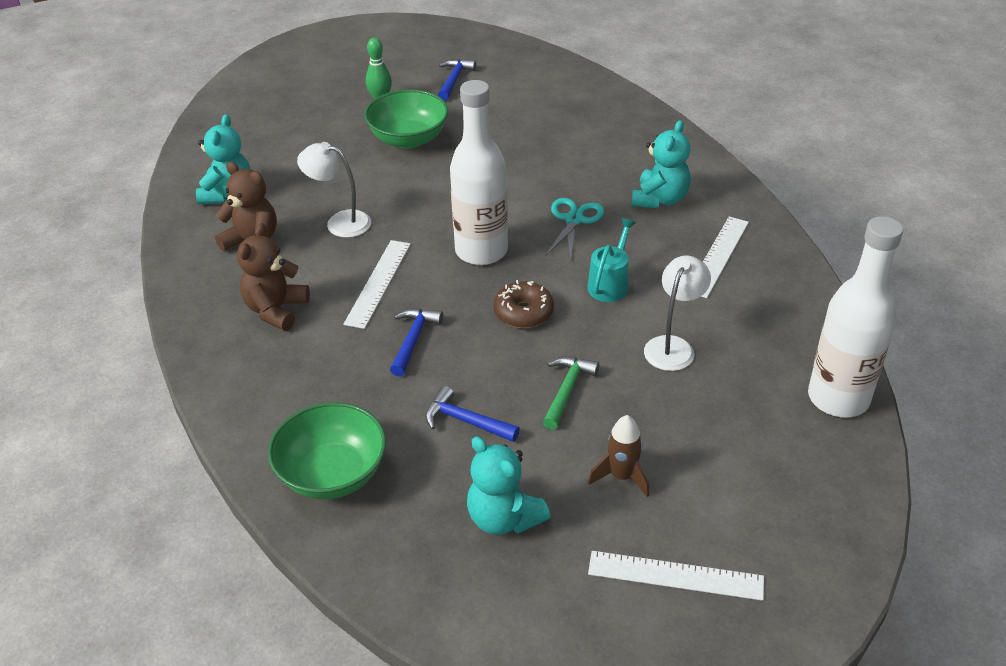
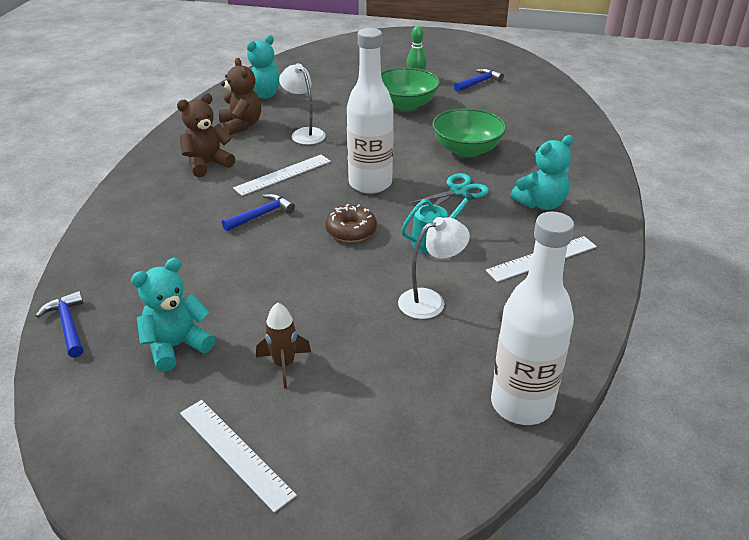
camera: 35 degrees right, 5 degrees down
(332, 474) = (118, 265): green bowl -> green bowl (467, 150)
(466, 421) = (231, 276): blue hammer -> blue hammer (68, 325)
(504, 518) = (176, 346): turquoise teddy bear -> turquoise teddy bear turned 60 degrees clockwise
(567, 390) = (318, 291): green hammer -> none

